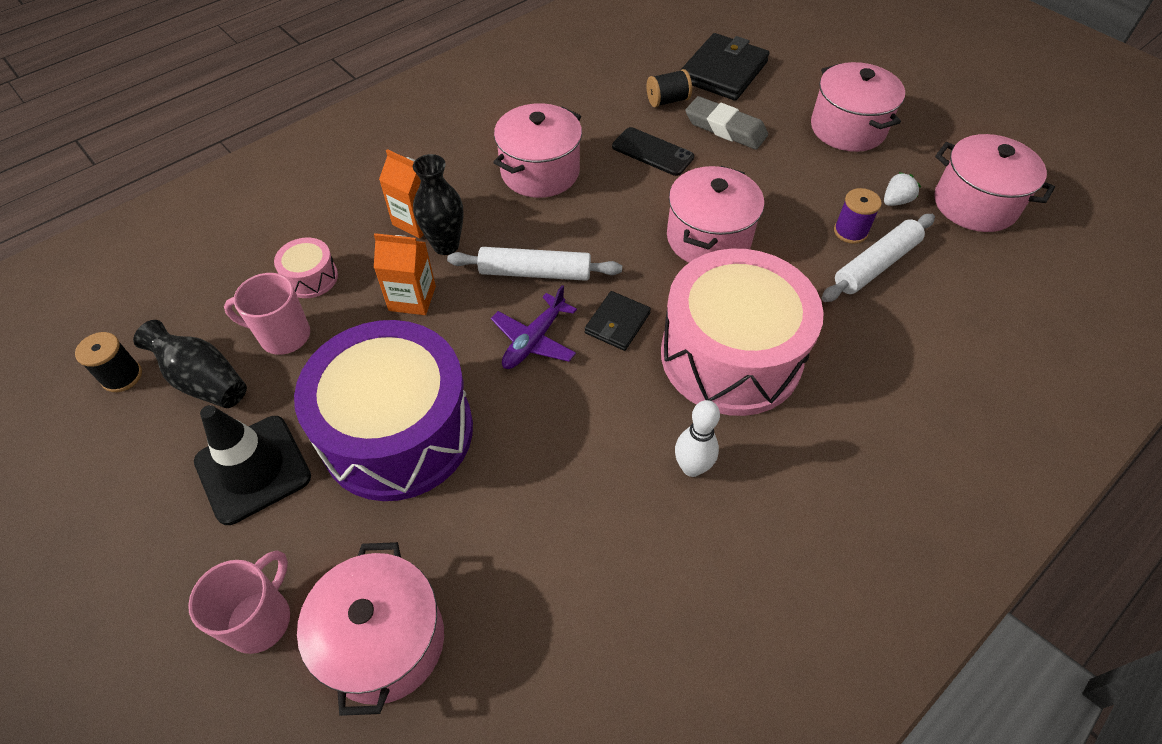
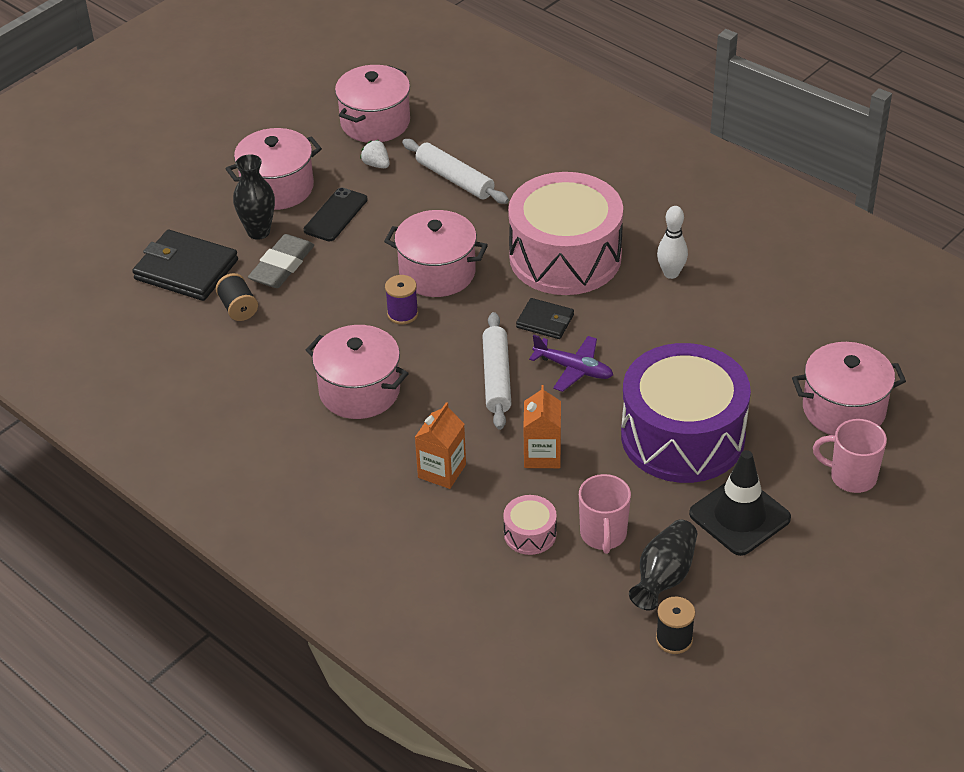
camera: 95 degrees left, 10 degrees down
(446, 245) = (472, 444): black vase -> black vase (258, 232)
(652, 152) = (322, 314): black phone -> black phone (335, 215)
(850, 231) = (417, 191): purple spool -> purple spool (402, 314)

